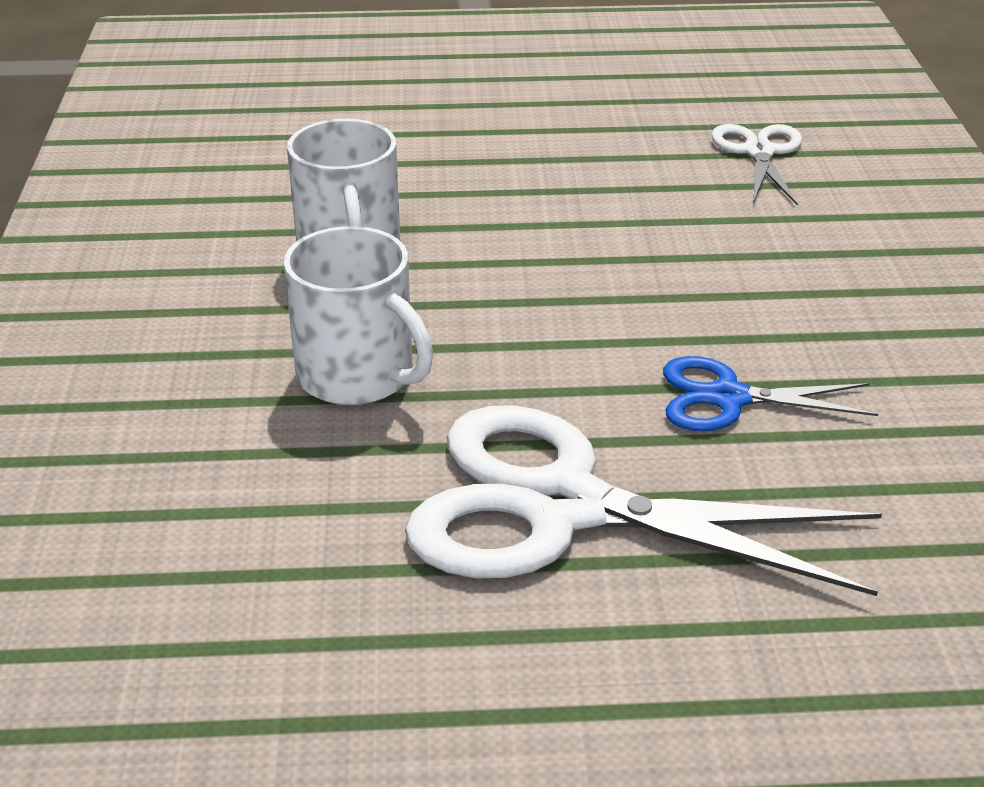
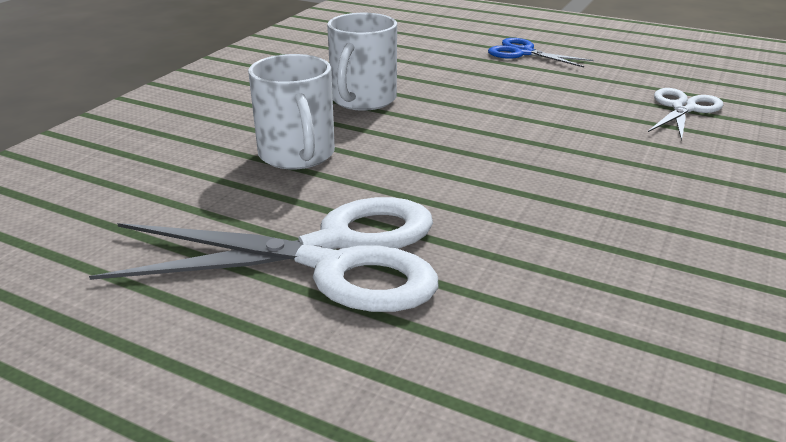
camera: 30 degrees right, 5 degrees down
(563, 507) = (332, 256): white scissors -> white scissors turned 135 degrees clockwise
(728, 398) = (513, 232): blue scissors -> blue scissors (523, 53)

